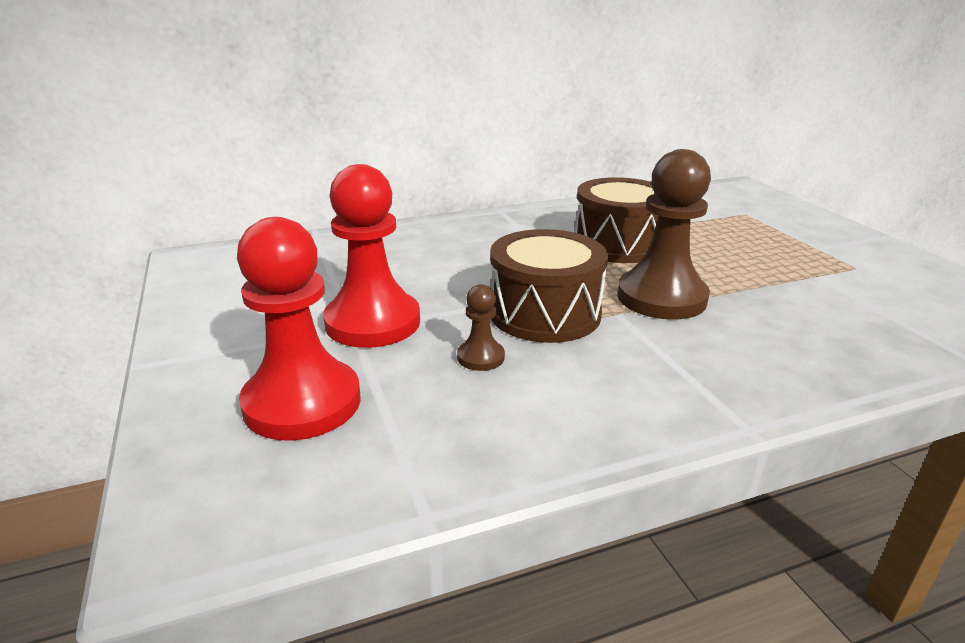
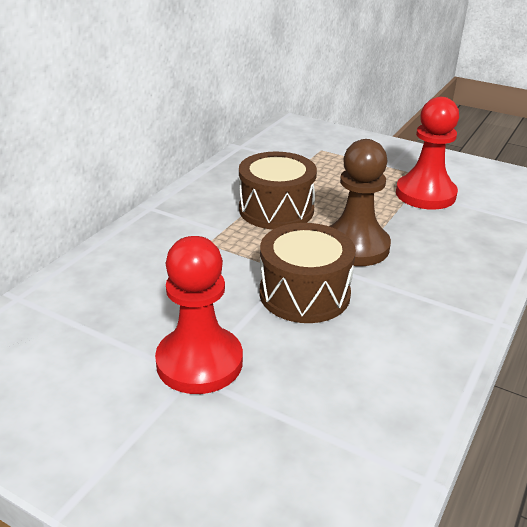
camera: 40 degrees left, 5 degrees up
(302, 403) = (247, 457): red pawn -> red pawn (425, 194)
(480, 357) = (311, 351): brown pawn -> none

